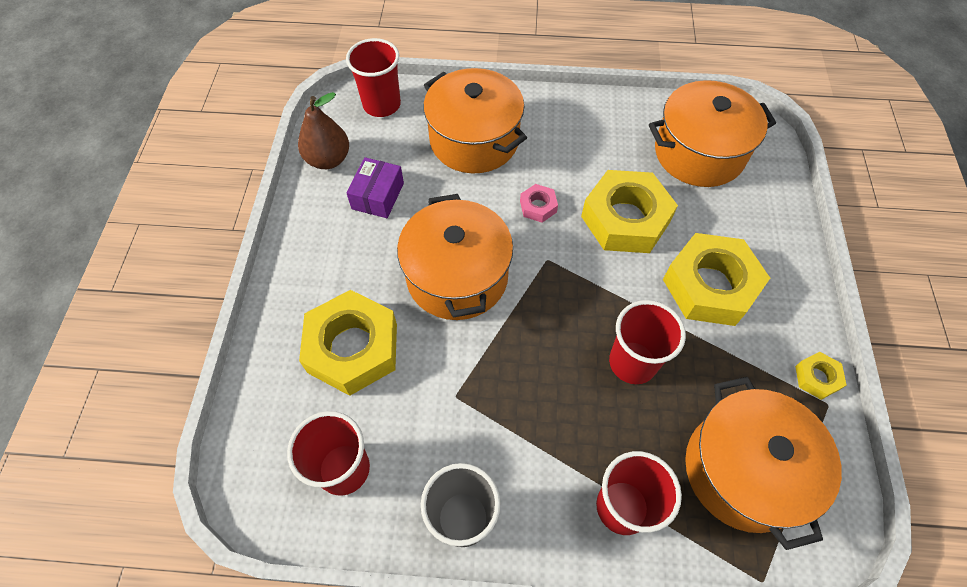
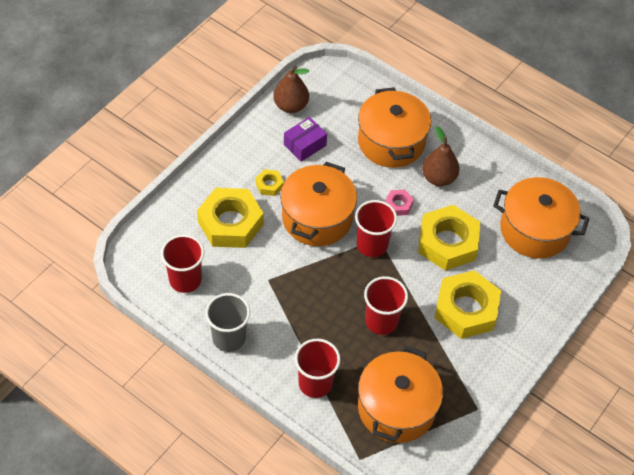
camera: 30 degrees right, 5 degrees down
(382, 105) = (349, 87): red cup -> red cup (372, 245)
(556, 152) = (438, 178): none -> brown pear
(817, 378) = (484, 392): yellow nut -> yellow nut (269, 185)

